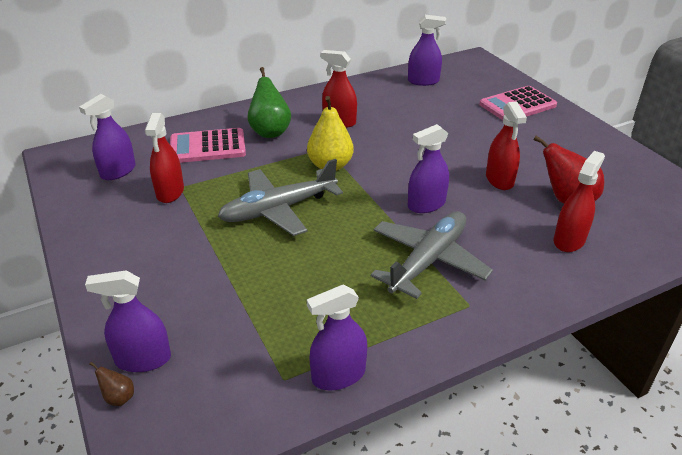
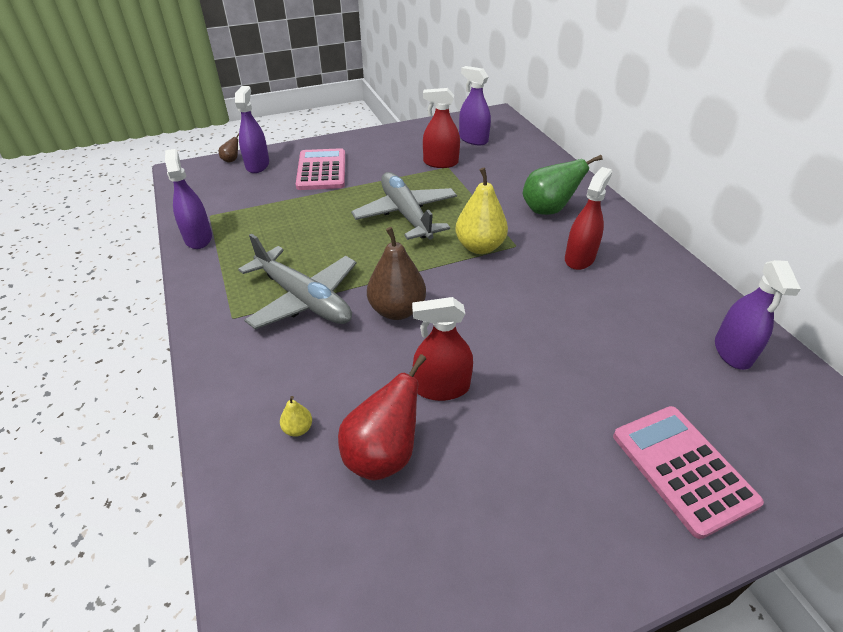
camera: 95 degrees right, 5 degrees up
(207, 147) = (514, 176): pink calculator -> pink calculator (321, 170)
(426, 204) = (397, 310): purple spray bottle -> brown pear
(569, 240) = (298, 429): red spray bottle -> yellow pear

